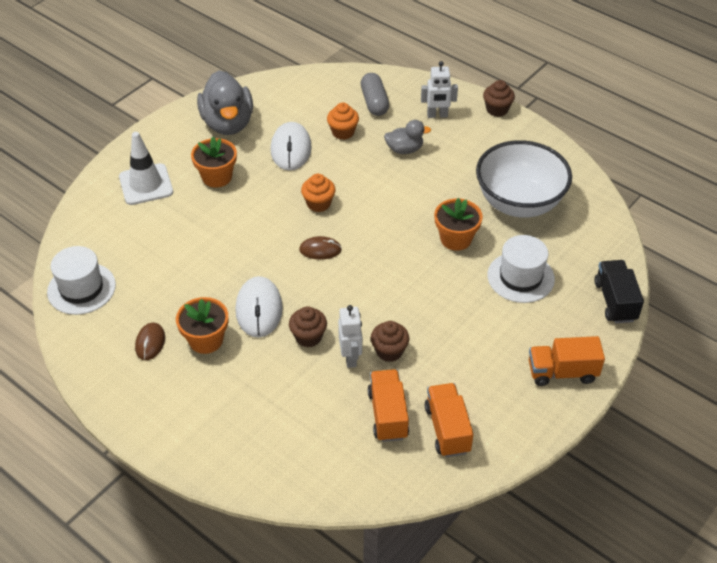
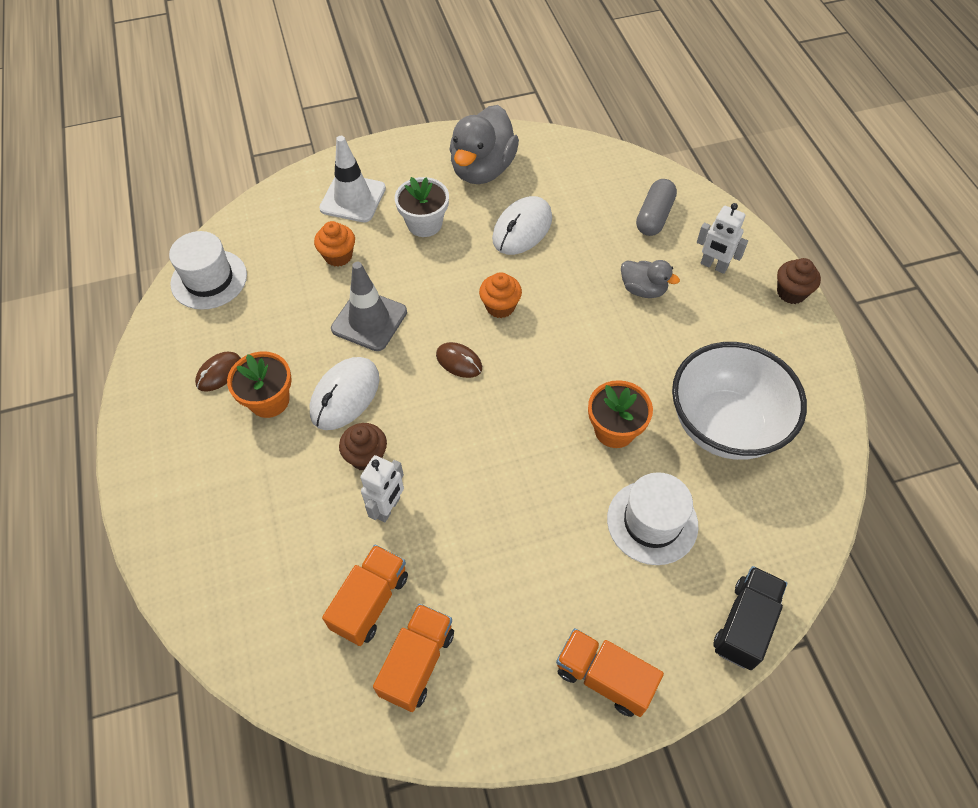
camera: 35 degrees right, 10 degrees up
(217, 177) = (424, 224): orange flower pot -> white flower pot
(233, 256) = (369, 320): none -> grey traffic cone
(343, 132) = (592, 236): orange cupcake -> orange cupcake (338, 256)
(389, 351) = (433, 525): brown cupcake -> none

